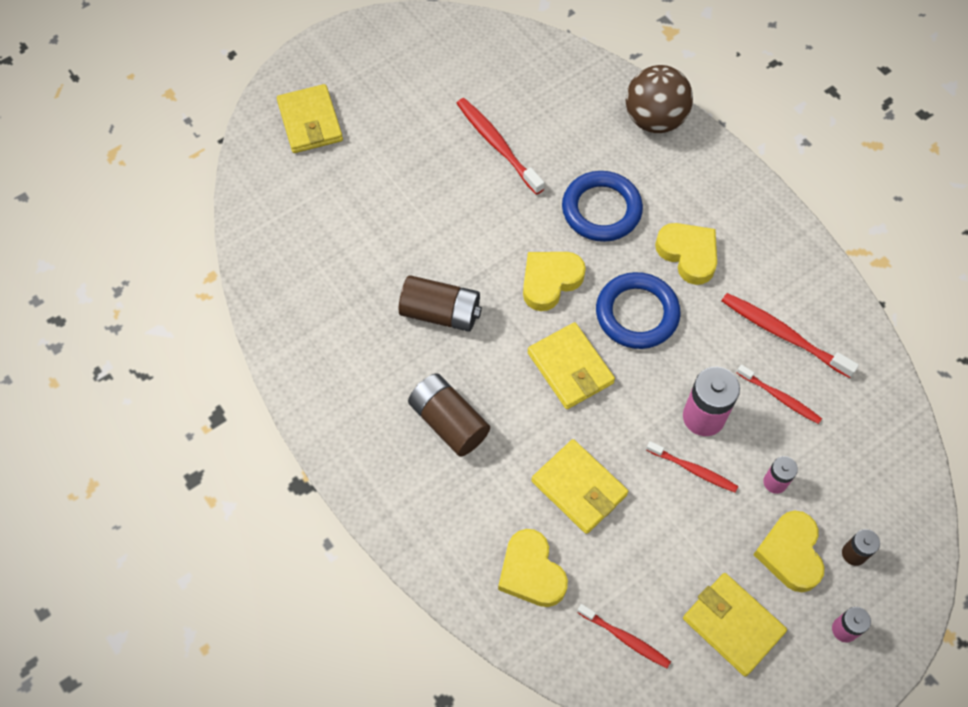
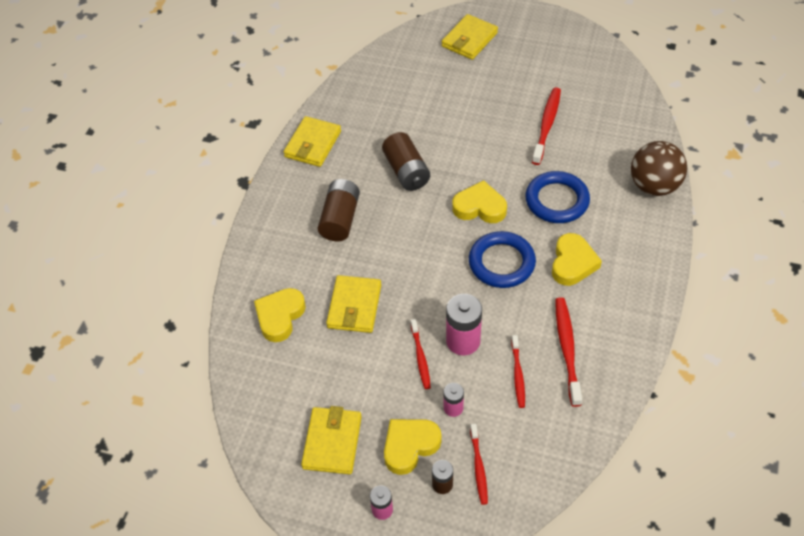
camera: 55 degrees right, 10 degrees down
(570, 368) = (430, 253): yellow wallet -> yellow wallet (313, 144)
(625, 638) = (276, 389): red toothbrush -> red toothbrush (478, 467)

